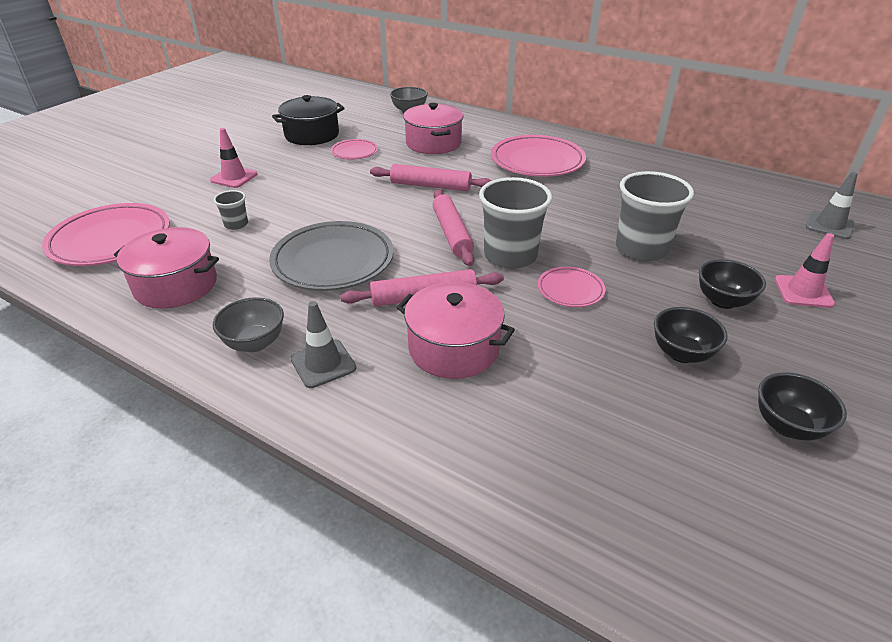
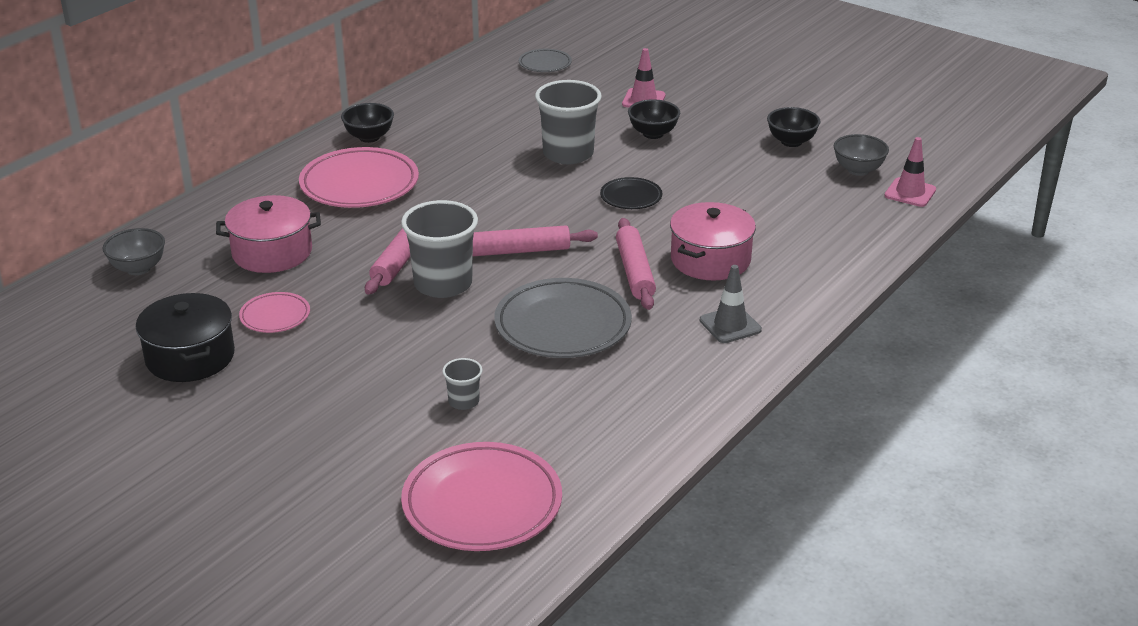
camera: 85 degrees left, 5 degrees down
(176, 285) = (596, 430): pink pot -> none
(234, 177) = (321, 419): pink traffic cone -> pink traffic cone (910, 193)
(255, 343) = (700, 365): grey bowl -> grey bowl (858, 170)
(510, 256) = (569, 221): grey cup -> grey cup (443, 284)
(570, 290) = (631, 197): pink plate -> black plate
(681, 353) = (718, 163): black bowl -> black bowl (369, 137)
(829, 225) = (545, 64): grey traffic cone -> grey plate

